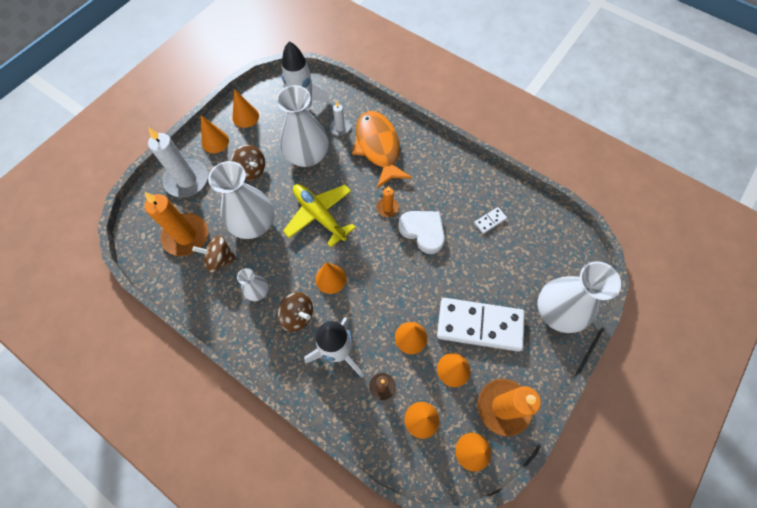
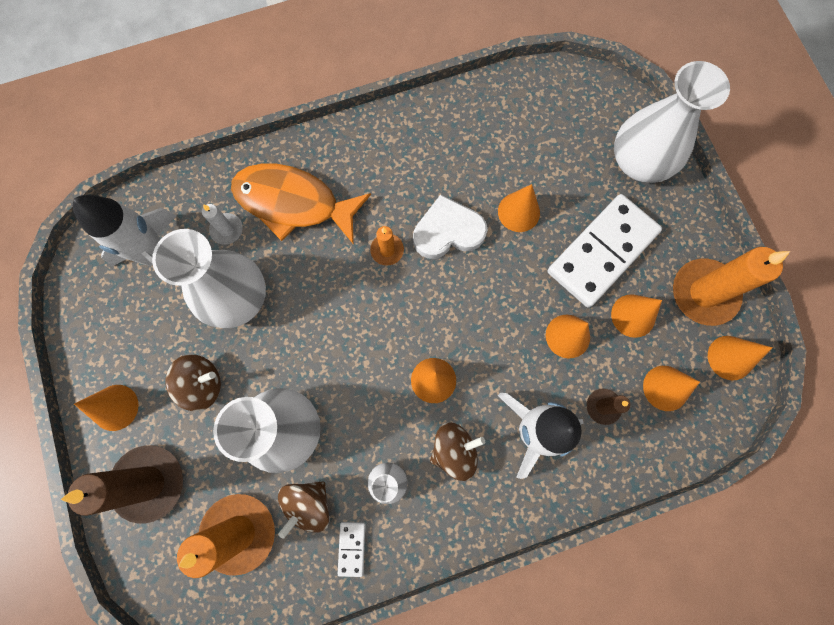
camera: 55 degrees left, 10 degrees up
(187, 180) = (149, 483): white candle -> brown candle
(245, 116) = (107, 341): orange cone -> orange cone (518, 212)
(319, 215) = (337, 338): yellow plane -> none
(490, 221) = (487, 149): white domino -> white domino (351, 548)

